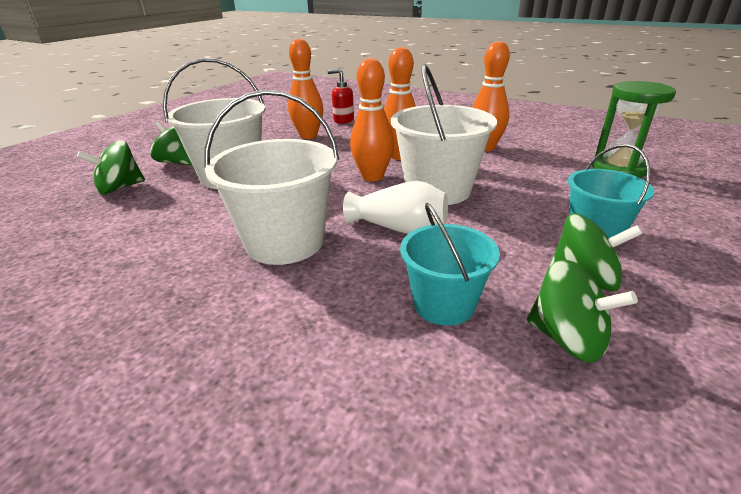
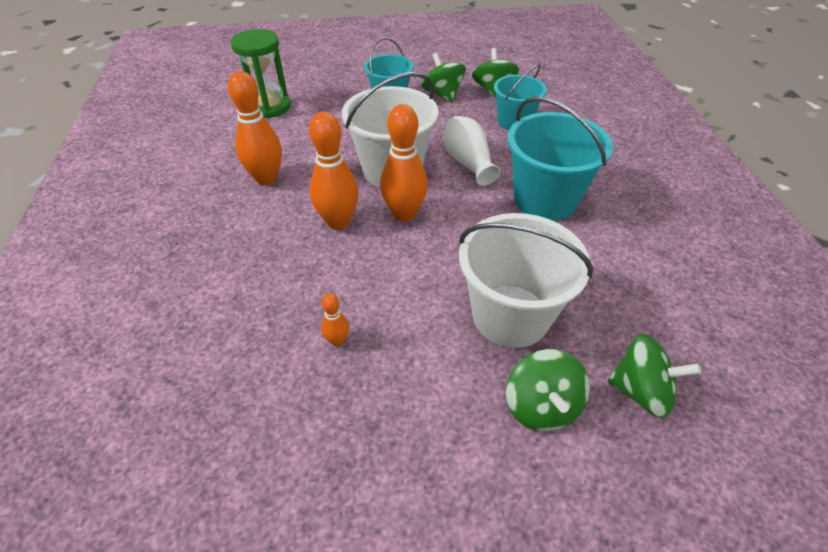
camera: 130 degrees left, 15 degrees up
(285, 242) = (545, 199): white bucket -> turquoise bucket
(308, 136) = (337, 340): orange bowling pin -> orange bowling pin, size x0.48
(343, 120) = (239, 348): red soap dispenser -> none

